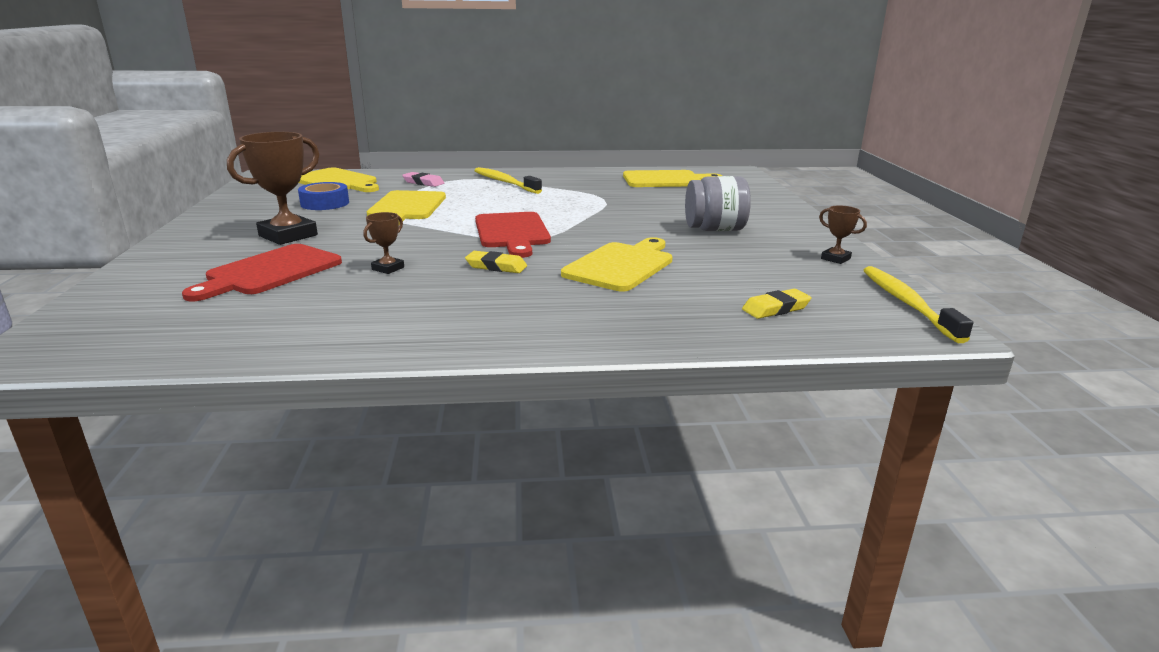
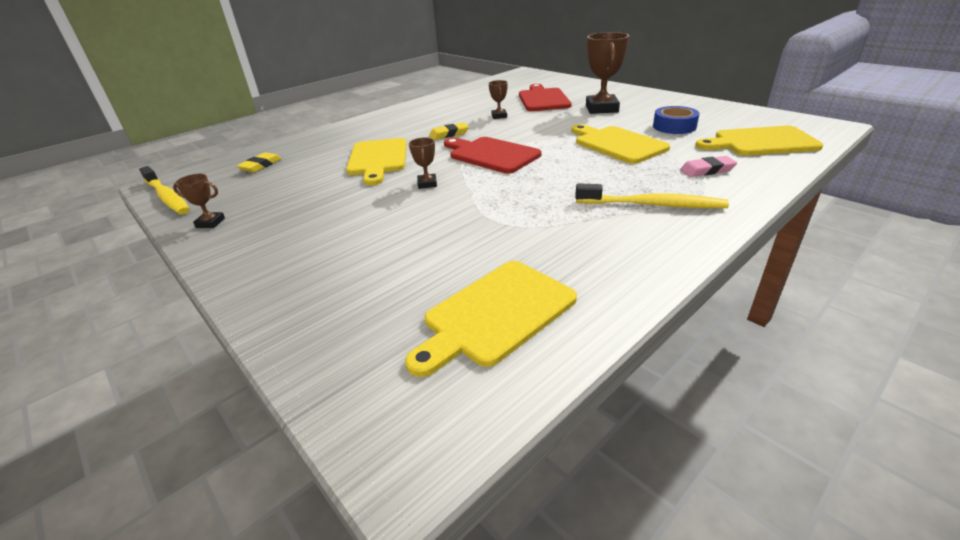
camera: 145 degrees right, 10 degrees up
(611, 229) = (427, 184): none -> brown trophy
(714, 229) = (336, 220): grey jar -> none

